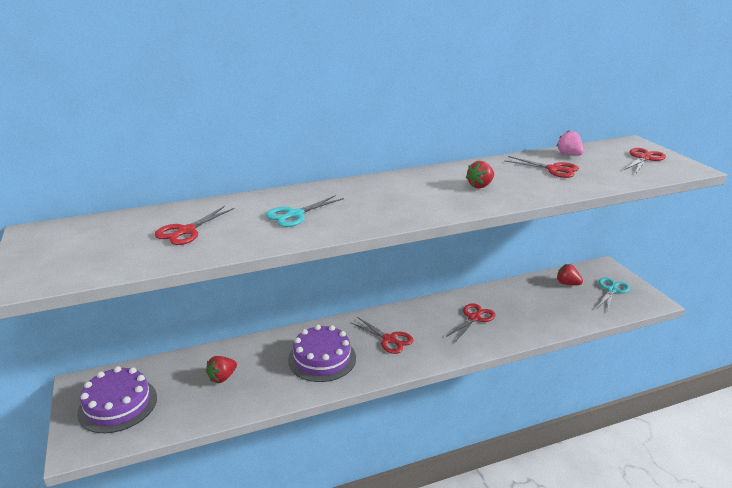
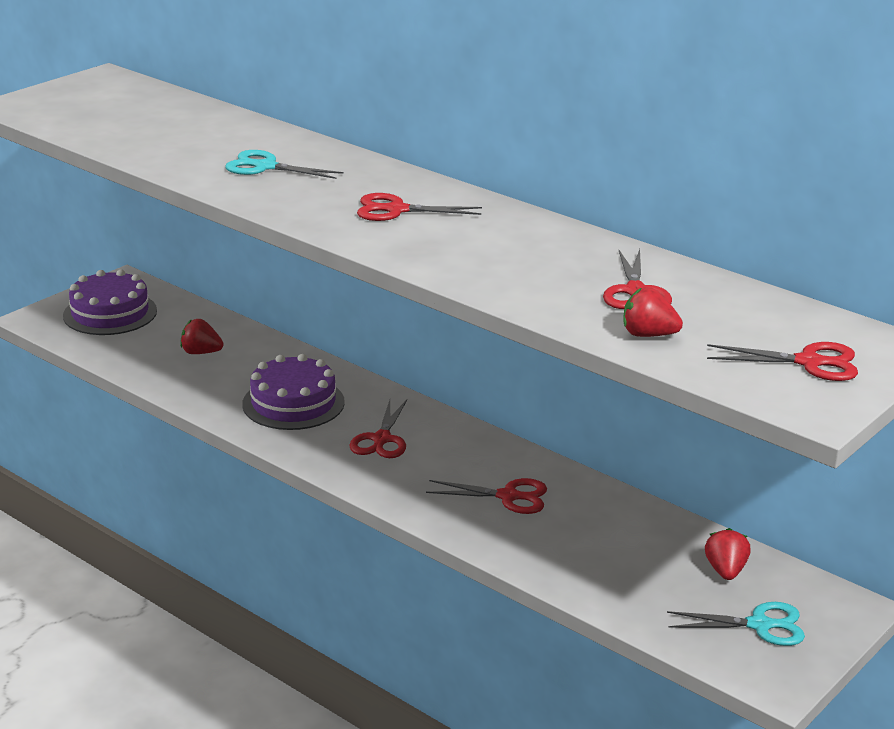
camera: 60 degrees right, 0 degrees up
(186, 231) = (170, 131): red scissors -> red scissors (396, 210)
(480, 186) = (491, 250): red strawberry -> red strawberry (648, 335)
(569, 154) = (731, 296): pink strawberry -> none

